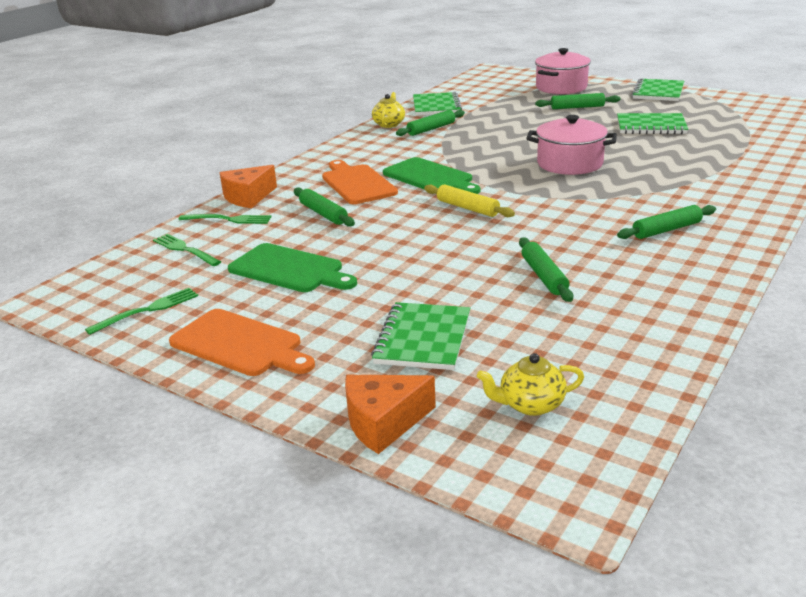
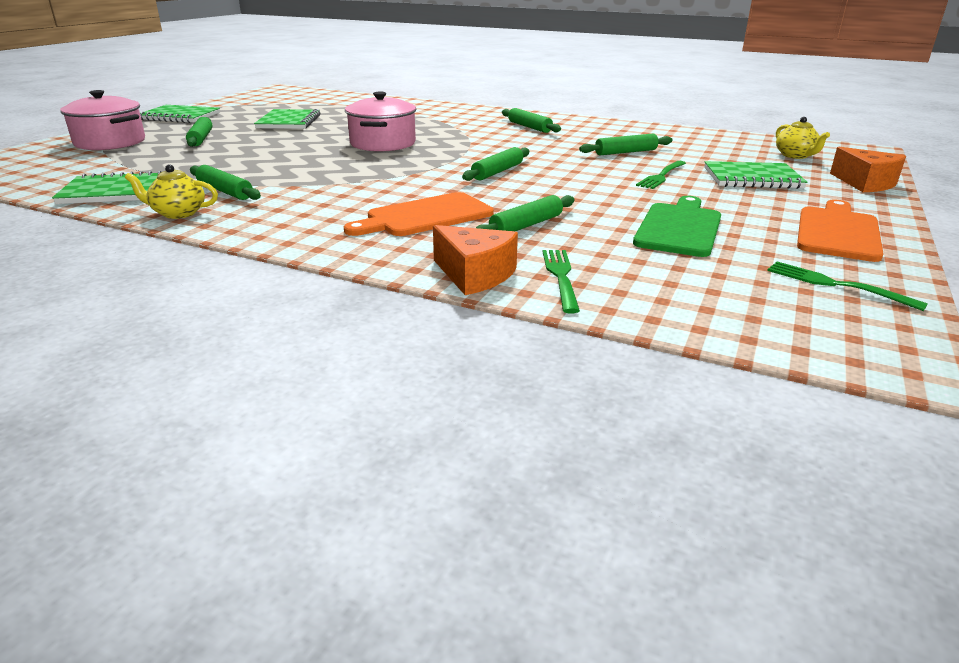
camera: 100 degrees left, 0 degrees up
(185, 250) = (671, 291): green fork -> green fork (661, 176)
(430, 177) = (410, 186): green cutting board -> none
(467, 208) = (497, 172): yellow rolling pin -> green rolling pin

